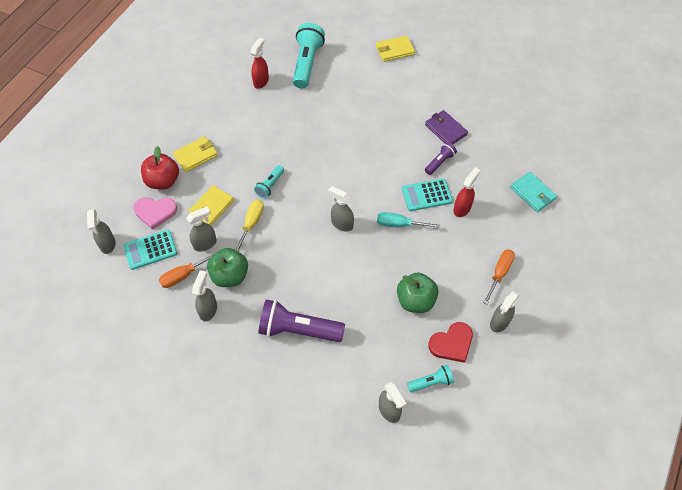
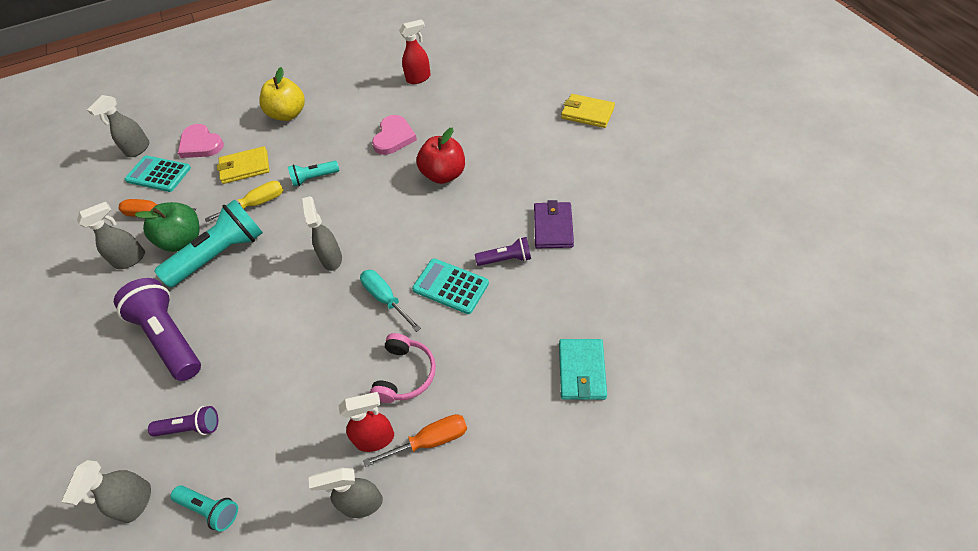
camera: 45 degrees right, 5 degrees down
(163, 181) = (238, 121): red apple -> red apple (444, 174)
(196, 155) = (288, 114): yellow wallet -> yellow apple
(205, 244) = (201, 197): grey spray bottle -> none
(292, 130) = (394, 137): none -> pink heart
(307, 63) = (480, 82): turquoise flashlight -> turquoise flashlight (220, 254)
(372, 359) = (191, 428): none -> purple flashlight
(415, 301) = (305, 397): green apple -> none
(452, 343) = (282, 482): red heart -> none
(453, 253) = (405, 374): none -> pink headphones
(462, 208) = (473, 329): red spray bottle -> red spray bottle (375, 439)

